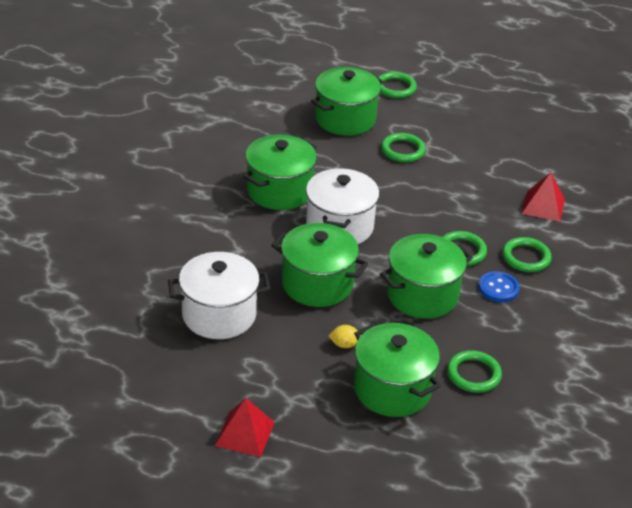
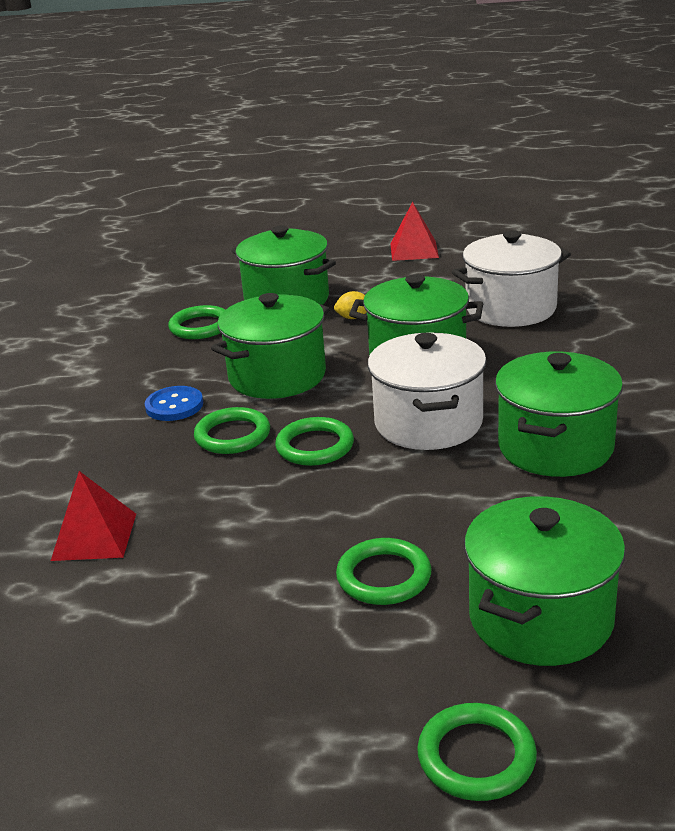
camera: 170 degrees right, 10 degrees down
(526, 257) = (132, 450): green ring -> green ring (315, 446)

